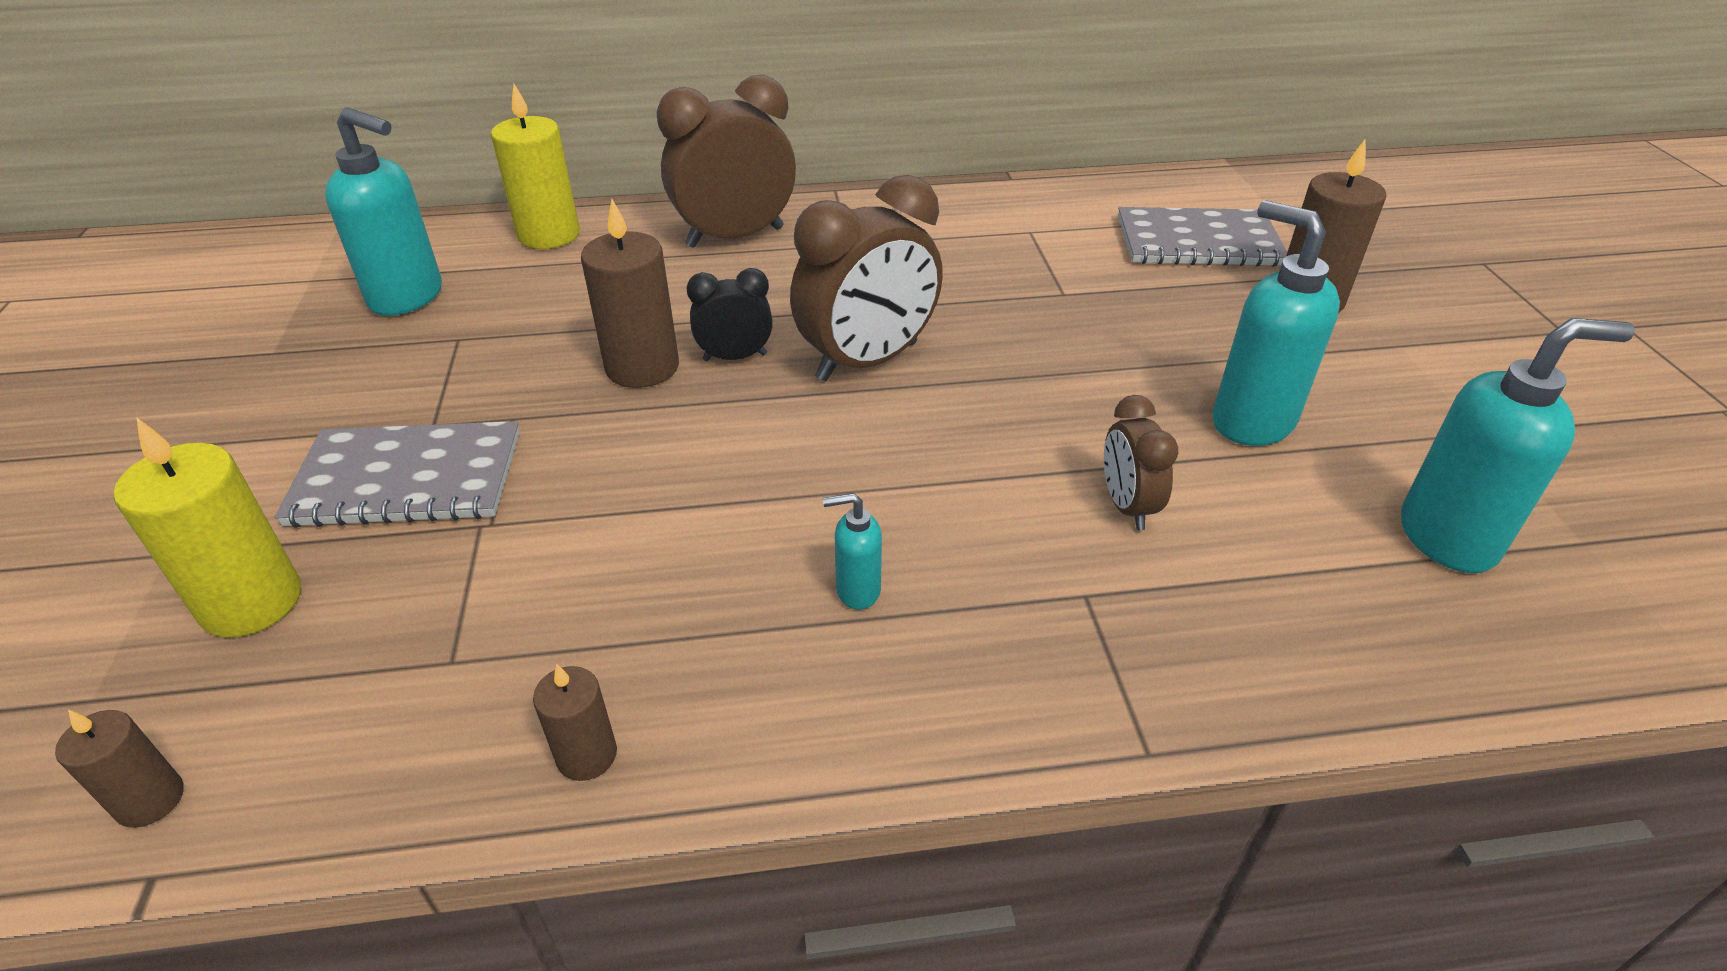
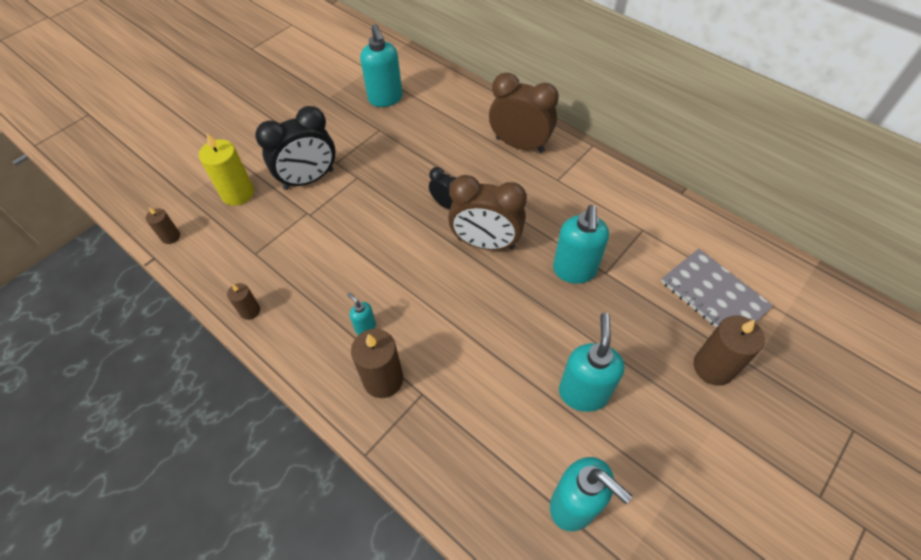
camera: 50 degrees right, 15 degrees up
(407, 479) = (309, 179): grey notebook -> black clock
(549, 235) = (459, 97): yellow candle -> none
(642, 367) = (414, 186): brown candle -> brown candle (383, 379)
(1027, 315) = (574, 271): none -> turquoise soap dispenser
(1126, 506) = (482, 379): brown clock -> none

